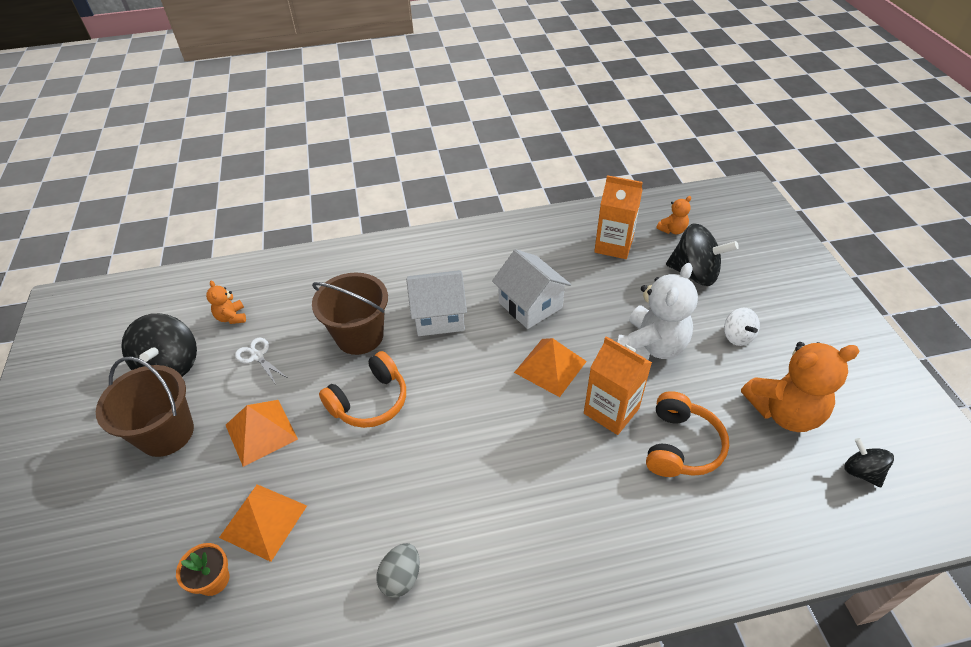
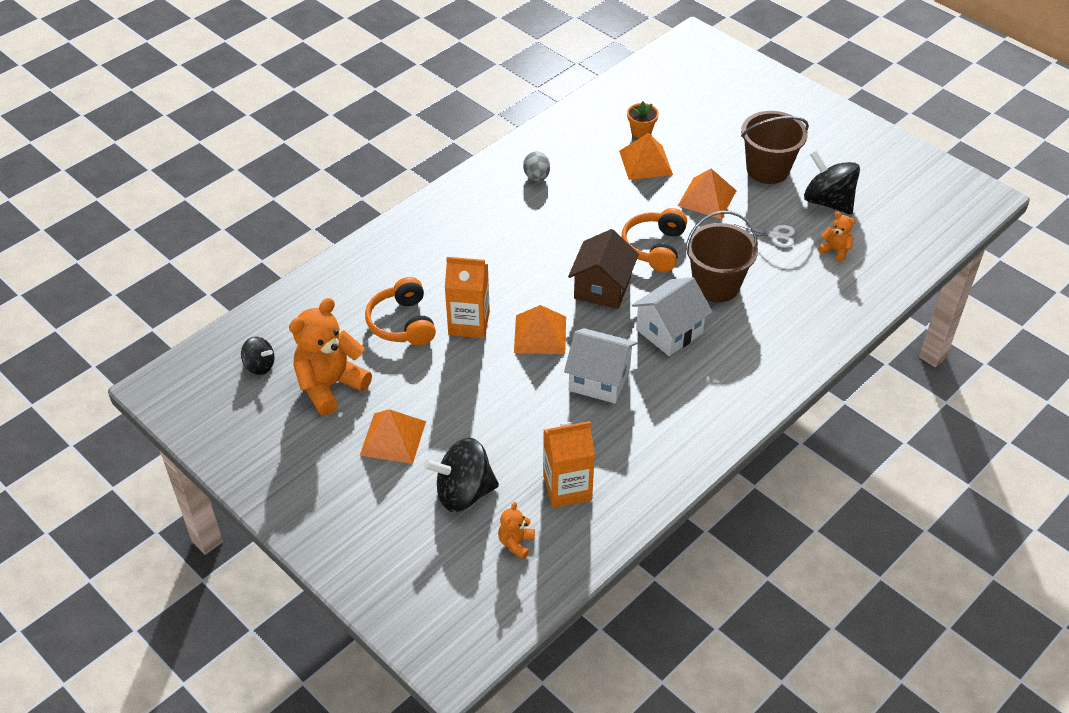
camera: 145 degrees right, 0 degrees up
(457, 384) = (602, 288): none -> brown house
(651, 346) = (466, 391): white teddy bear -> none
(737, 336) = (393, 438): white spinning top -> orange pyramid

